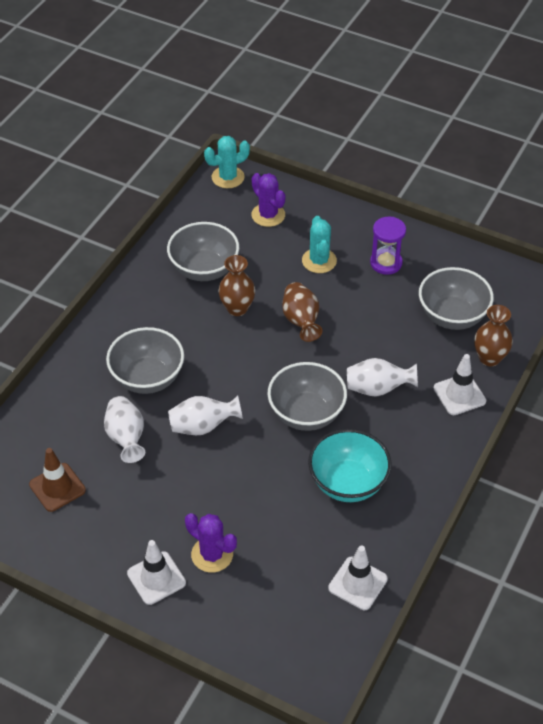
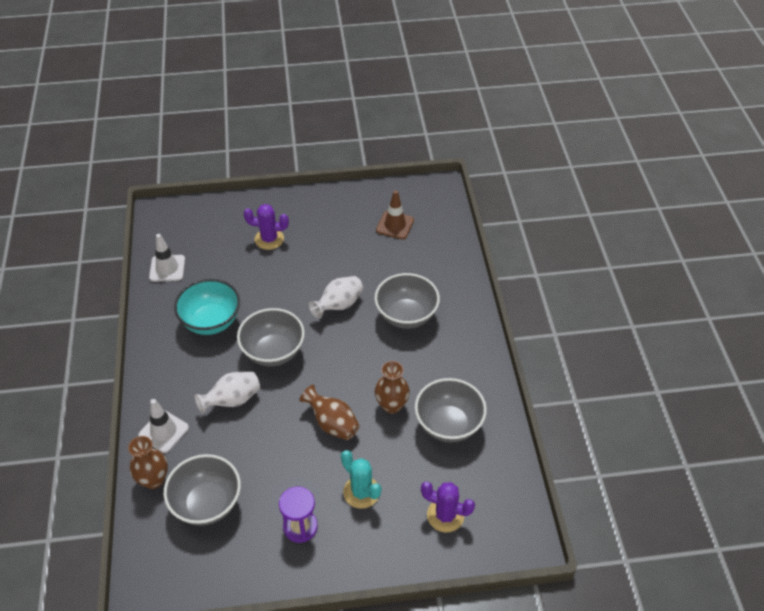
camera: 145 degrees right, 0 degrees up
(126, 438) = (382, 272): white vase -> none
(156, 578) = (292, 213): white traffic cone -> none
(228, 177) = (520, 537): turquoise cactus -> none

